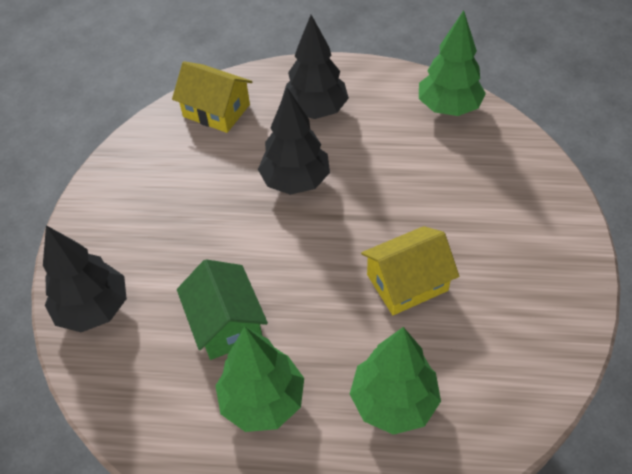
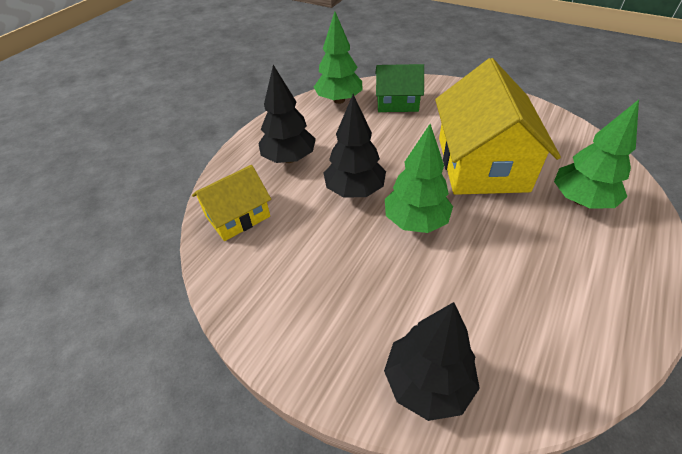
camera: 65 degrees left, 5 degrees down
(226, 323) = (483, 275): green house -> green house (397, 102)
(262, 400) = (568, 272): green tree -> green tree (415, 221)
(407, 282) = (481, 163): yellow house -> yellow house, size x1.83

